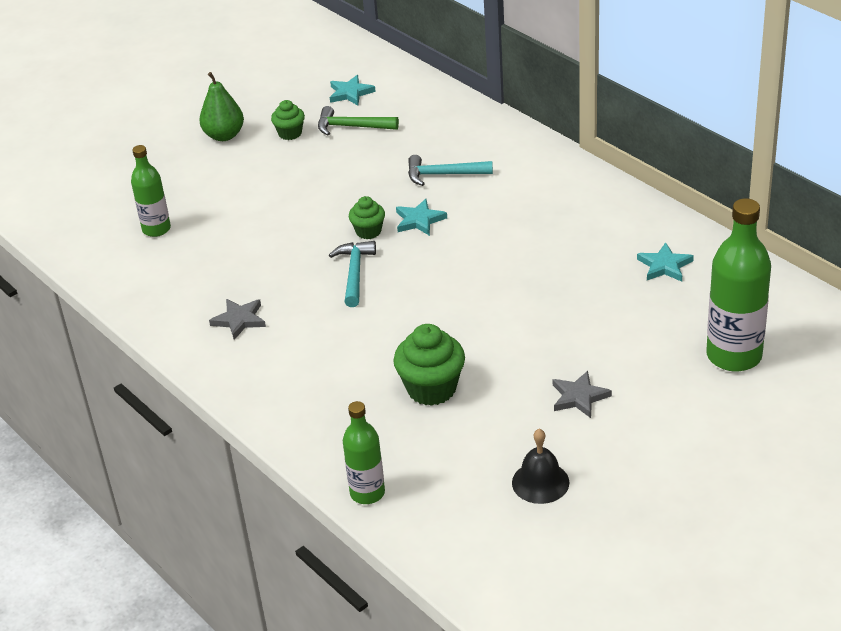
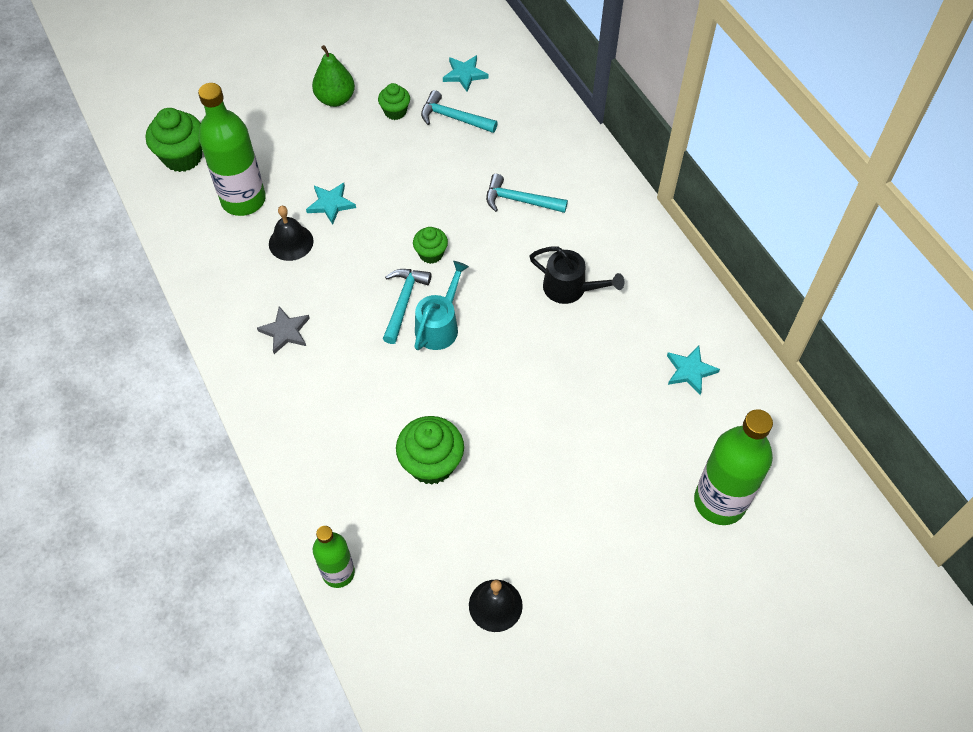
camera: 10 degrees right, 20 degrees up
(79, 209) = (182, 157): none -> green cupcake
(156, 229) = (243, 200): green bottle -> green bottle, size x1.67
(219, 251) = (291, 242): none -> black bell
(351, 127) = (453, 118): green hammer -> turquoise hammer
(398, 283) = (440, 325): none -> turquoise watering can
(419, 220) = (481, 252): turquoise star -> turquoise star (331, 204)
(521, 229) = (570, 289): none -> black watering can
(579, 397) = (561, 512): grey star -> none

